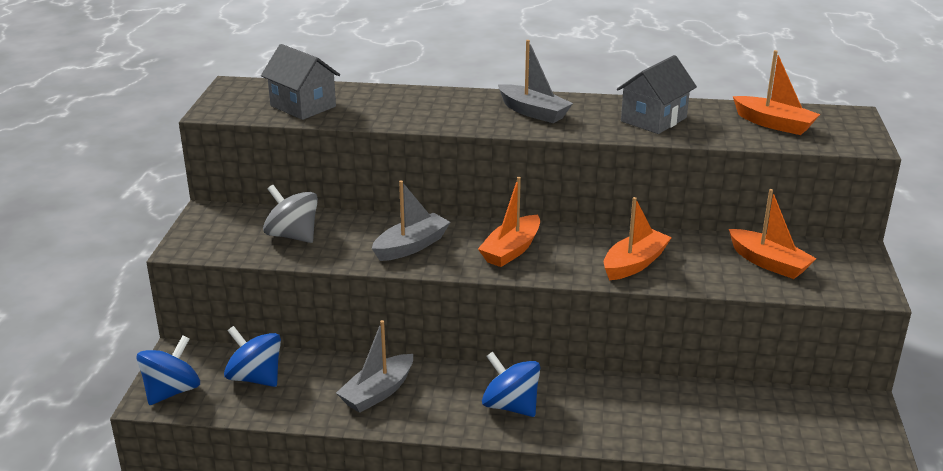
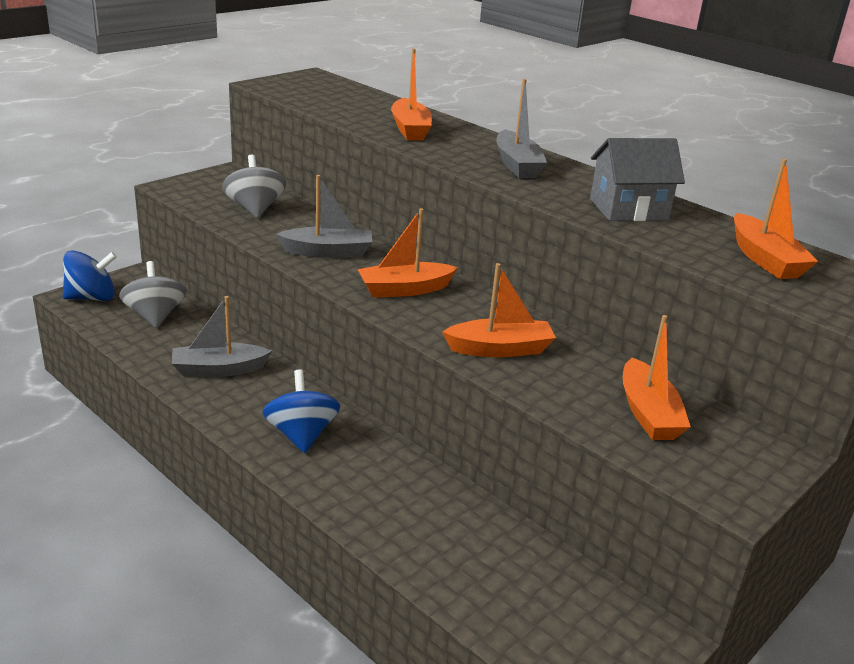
camera: 35 degrees right, 0 degrees up
(255, 378) = (155, 316): blue spinning top -> grey spinning top
(303, 106) = (333, 101): grey house -> none
(409, 110) = (410, 129): none -> orange boat

